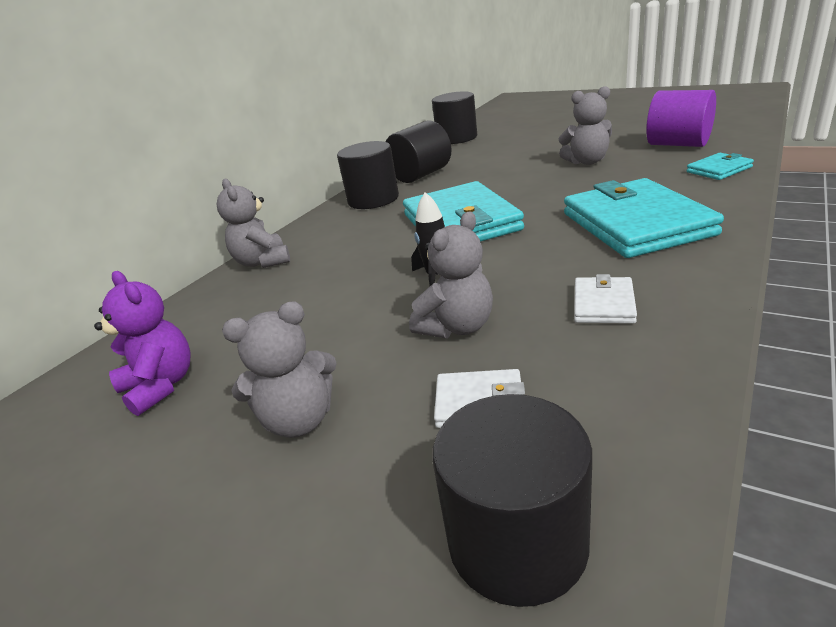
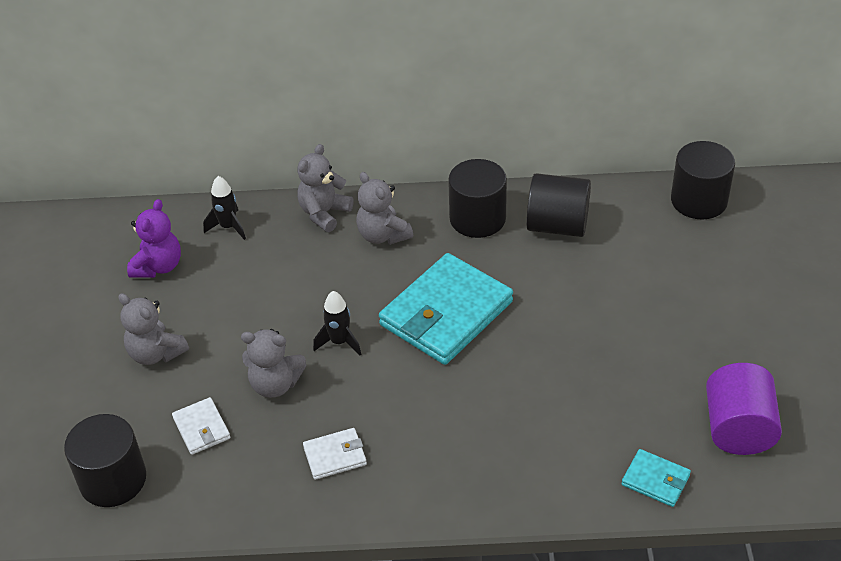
camera: 55 degrees right, 15 degrees up
(189, 320) = (228, 227): none -> black rocket
(587, 162) = (647, 359): grey teddy bear -> grey teddy bear (383, 235)
(636, 224) = (485, 442): turquoise wallet -> none

